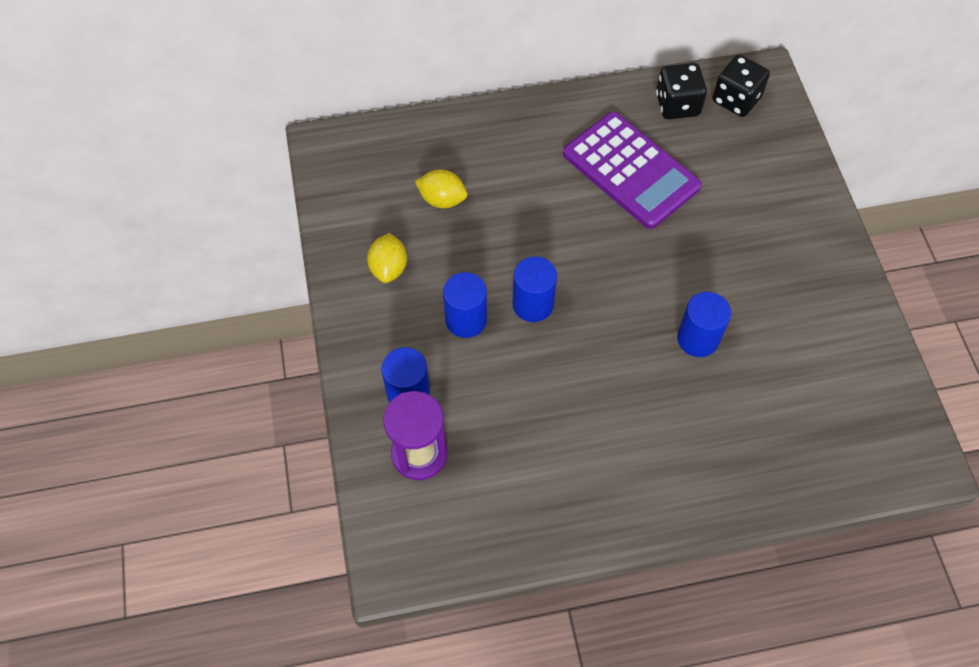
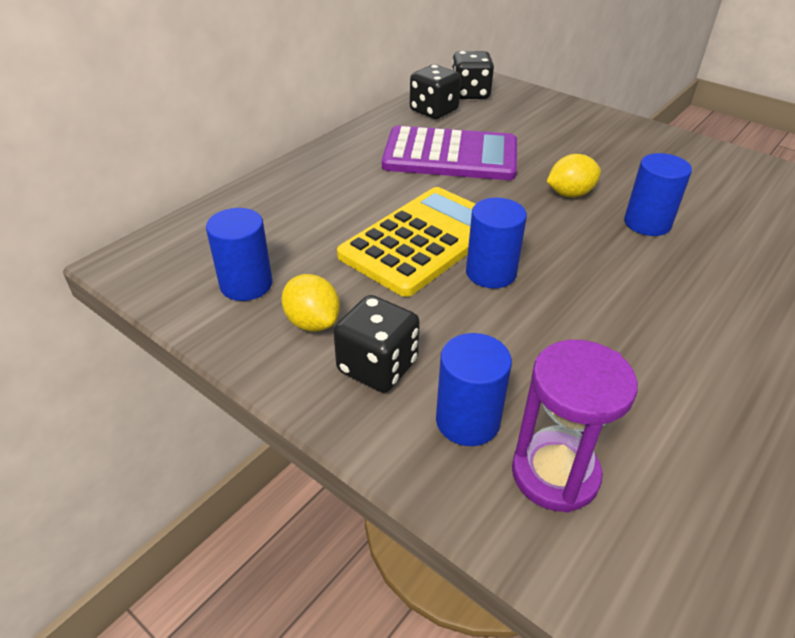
camera: 40 degrees left, 20 degrees down
(395, 325) = (377, 366): none -> black dice
(442, 199) = (308, 244): yellow lemon -> yellow lemon (570, 194)
(466, 320) = (445, 319): blue cylinder -> blue cylinder (246, 284)
(518, 246) = (422, 241): none -> yellow calculator

